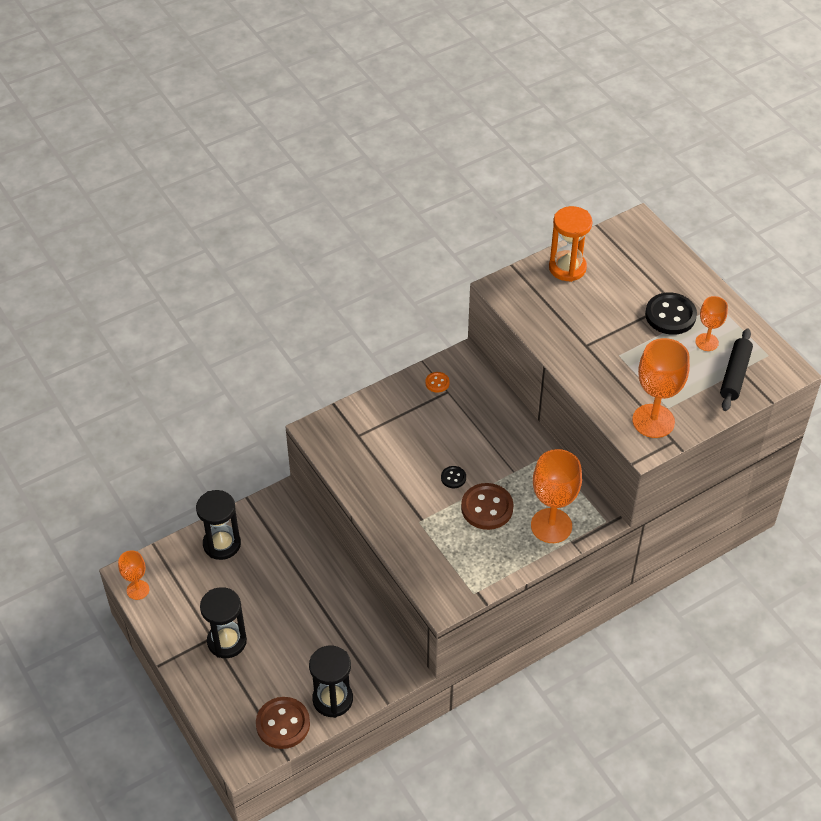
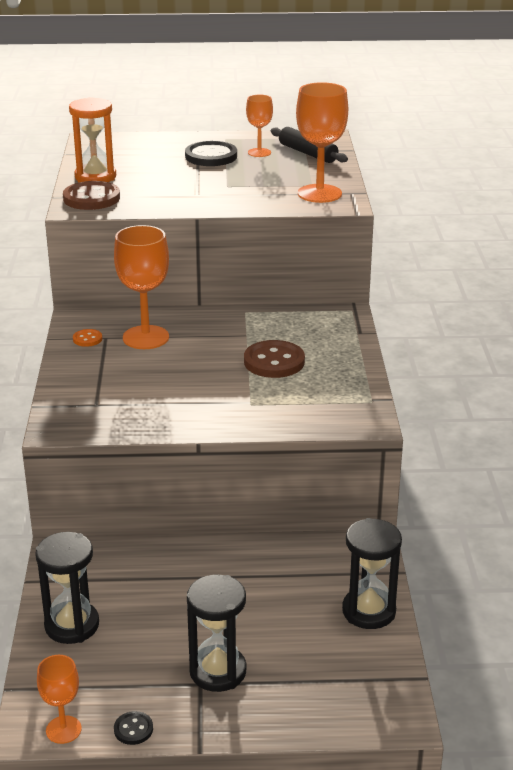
camera: 60 degrees left, 20 degrees down
(283, 724) = (374, 664): brown button -> brown button (91, 198)
(453, 478) = (217, 367): black button -> black button (133, 729)
(551, 526) = (330, 336): orange goblet -> orange goblet (146, 337)

